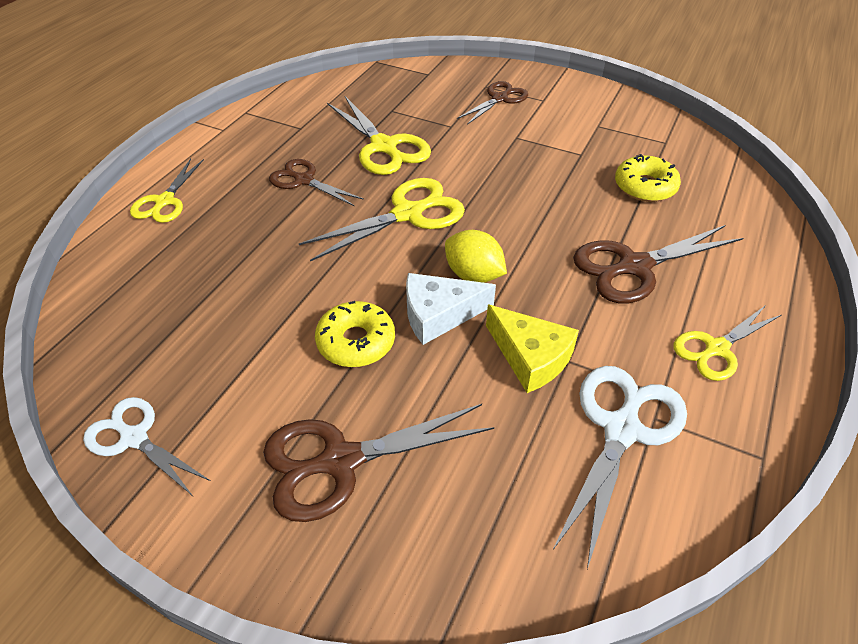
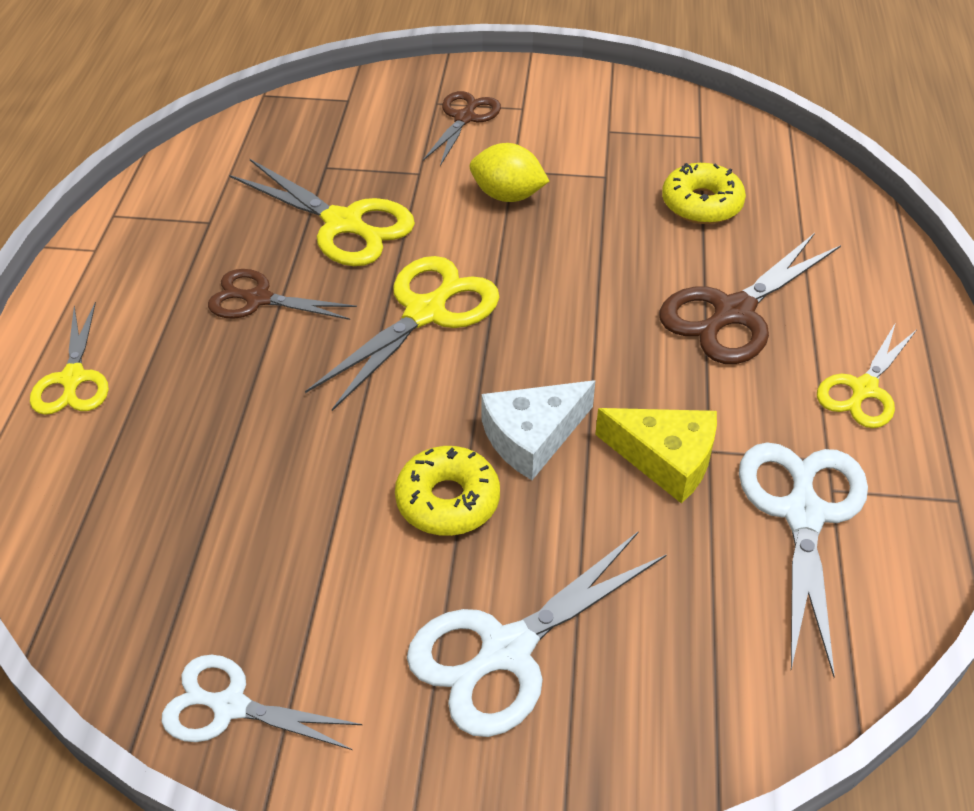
camera: 20 degrees left, 0 degrees up
(340, 461) = (506, 651): brown scissors -> white scissors
(473, 275) = (549, 374): yellow lemon -> yellow lemon (507, 196)

